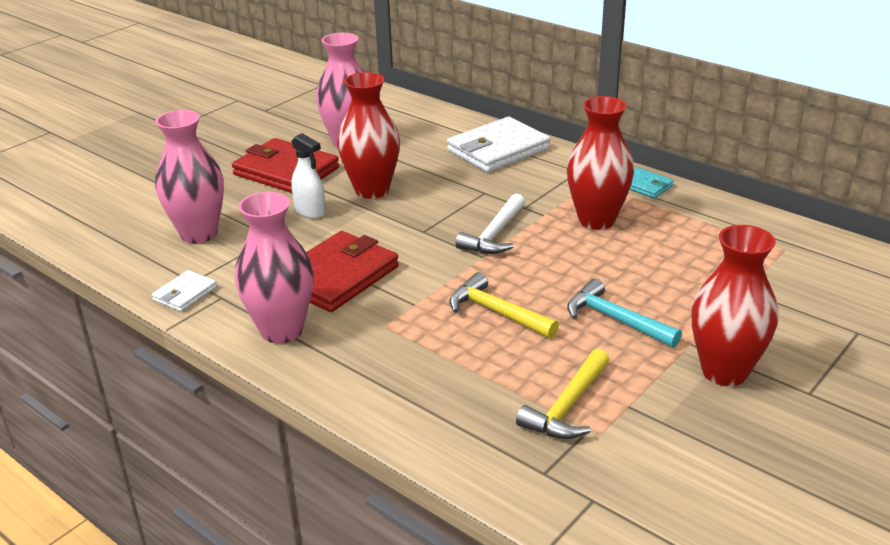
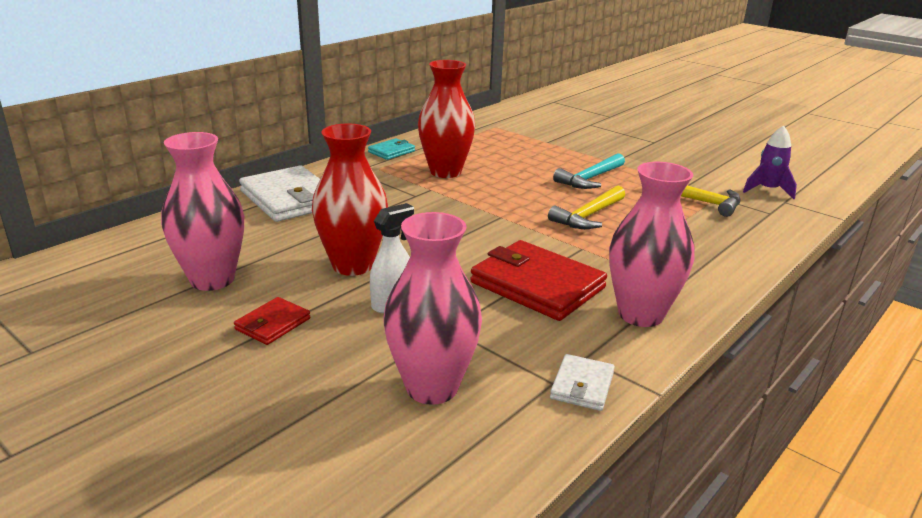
camera: 90 degrees left, 5 degrees down
(185, 294) = (582, 385): white wallet -> white wallet turned 75 degrees clockwise
(286, 171) = (273, 324): red wallet -> red wallet, size x0.50
(494, 235) = (463, 210): white hammer -> none
(634, 489) = (767, 190): none -> purple rocket
(724, 371) = (641, 157): red vase -> none

